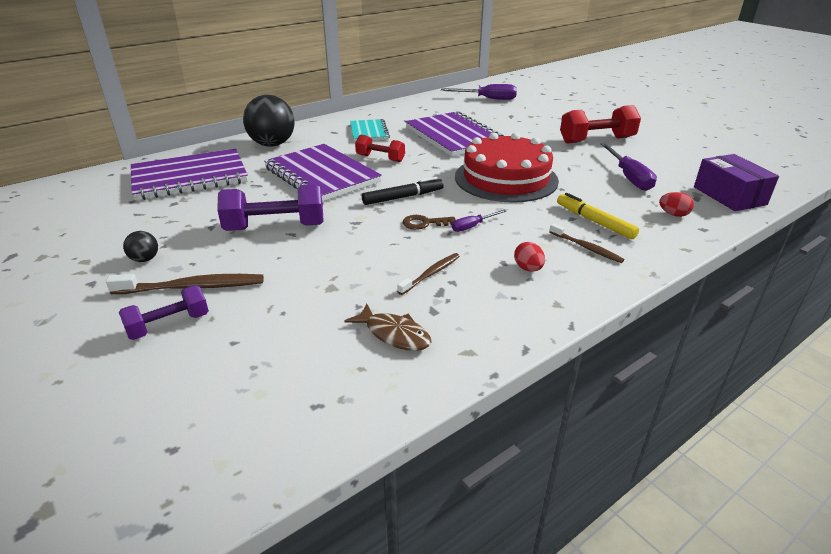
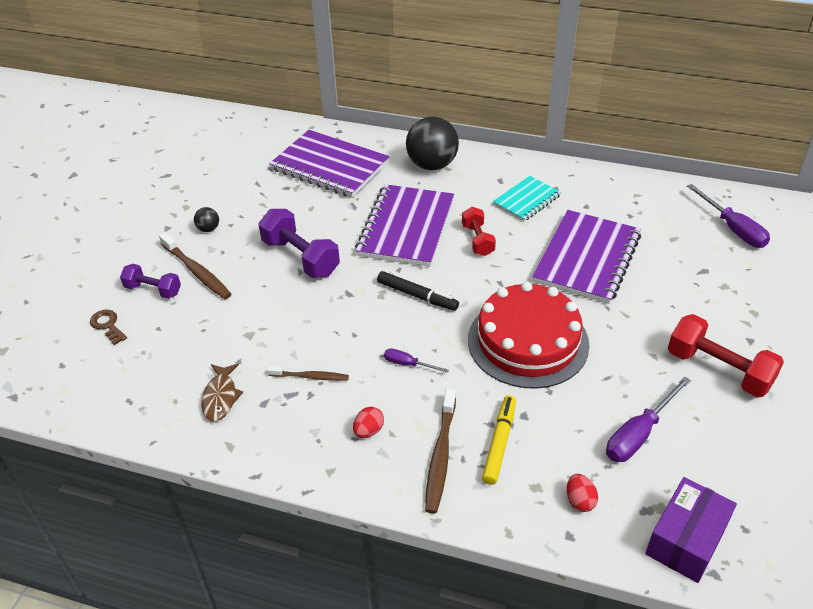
camera: 55 degrees right, 10 degrees up
(424, 223) = (384, 333): brown key -> brown key (107, 325)
(586, 247) = (440, 455): brown toothbrush -> brown toothbrush, size x1.61

